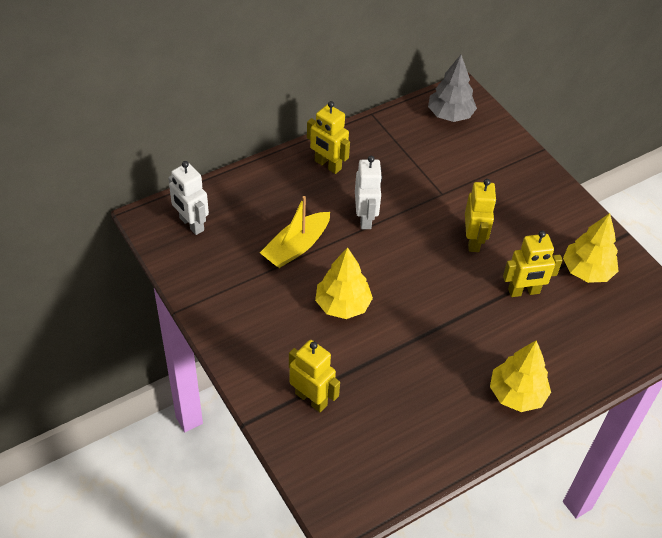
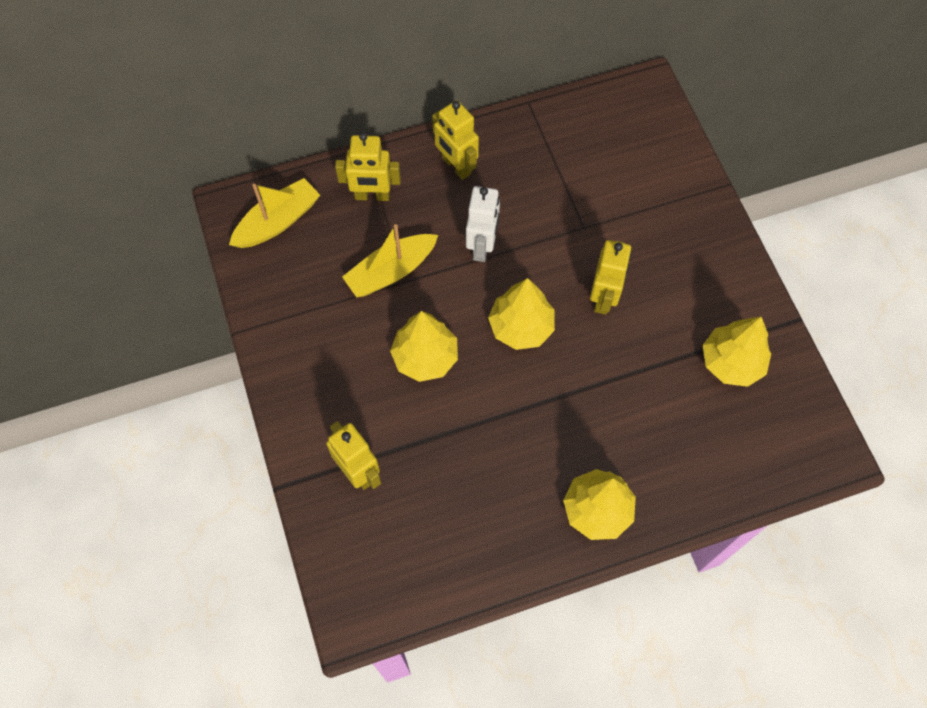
camera: 15 degrees right, 15 degrees up
(191, 224) = (278, 222): white robot -> yellow boat
(414, 271) = (521, 327): none -> yellow tree
(450, 115) = (624, 117): grey tree -> none
(524, 292) = (645, 377): yellow robot -> yellow robot (372, 196)

